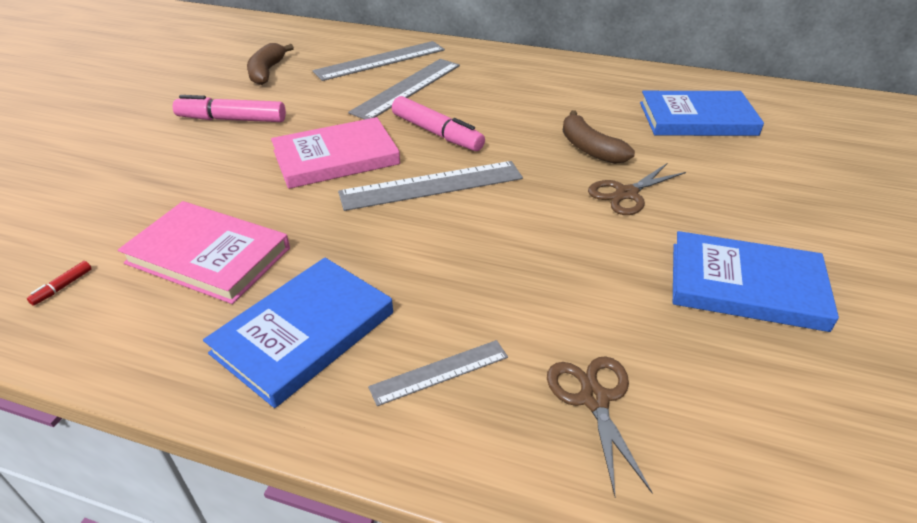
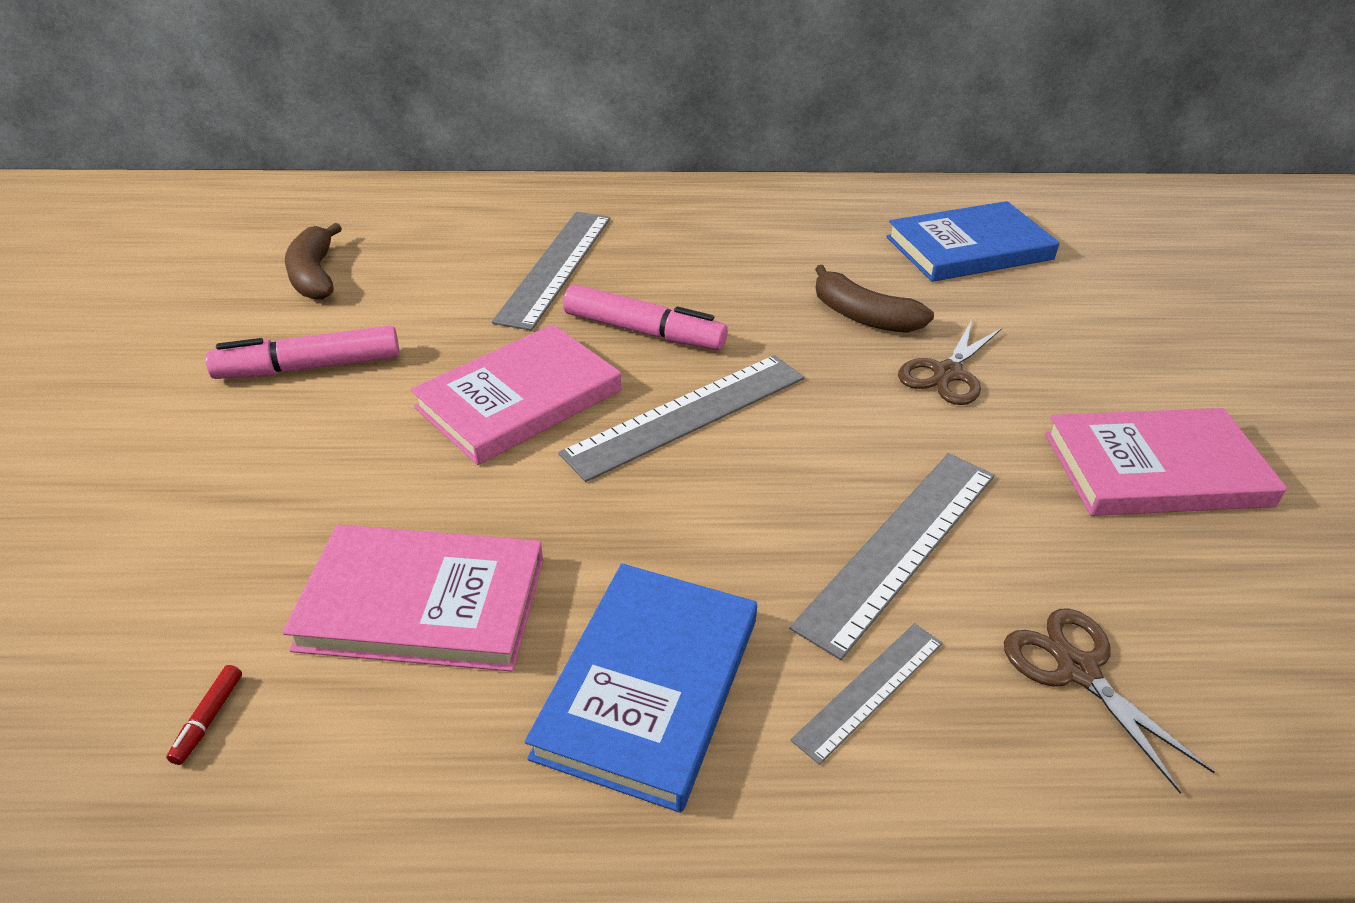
camera: 20 degrees left, 0 degrees up
(380, 60) = (486, 228): grey ruler -> grey ruler (900, 547)
(746, 286) = (1155, 469): blue book -> pink book

